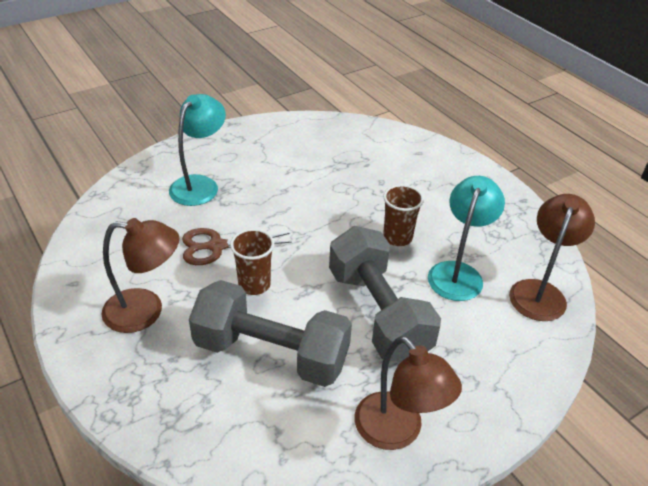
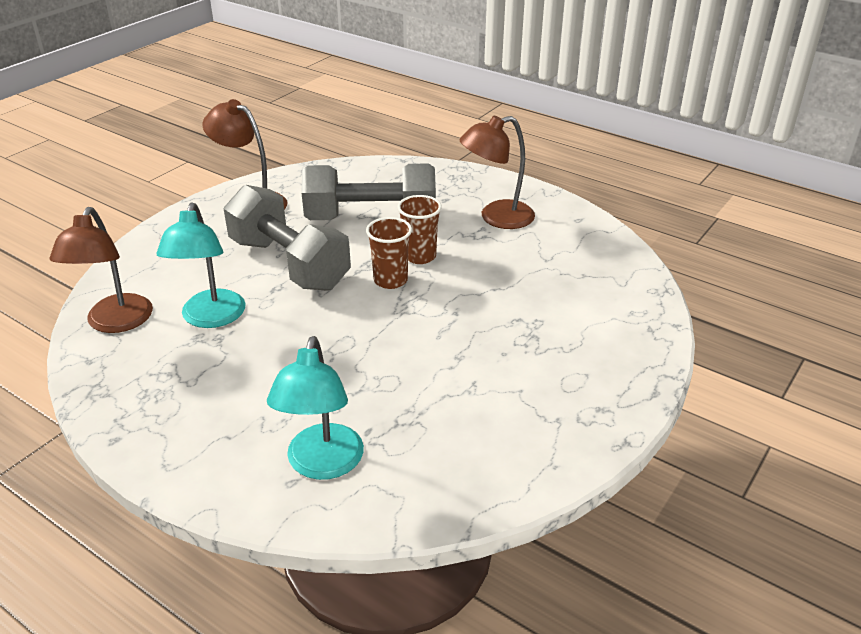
camera: 160 degrees right, 5 degrees down
(200, 184) = (566, 333): turquoise lamp -> turquoise lamp (322, 465)
(217, 246) = (483, 276): brown scissors -> none
(397, 237) = (289, 337): brown cup -> brown cup (390, 280)

